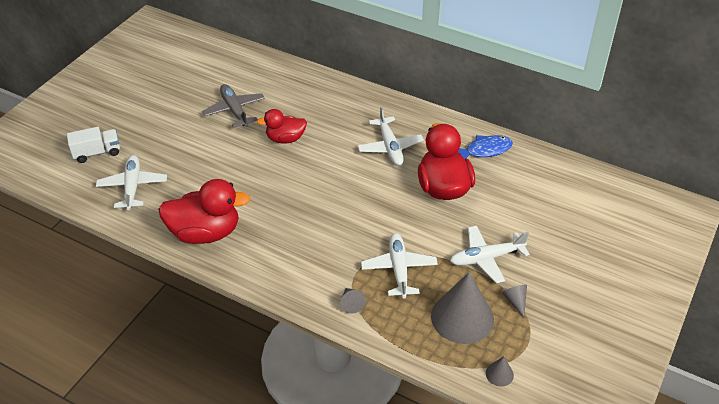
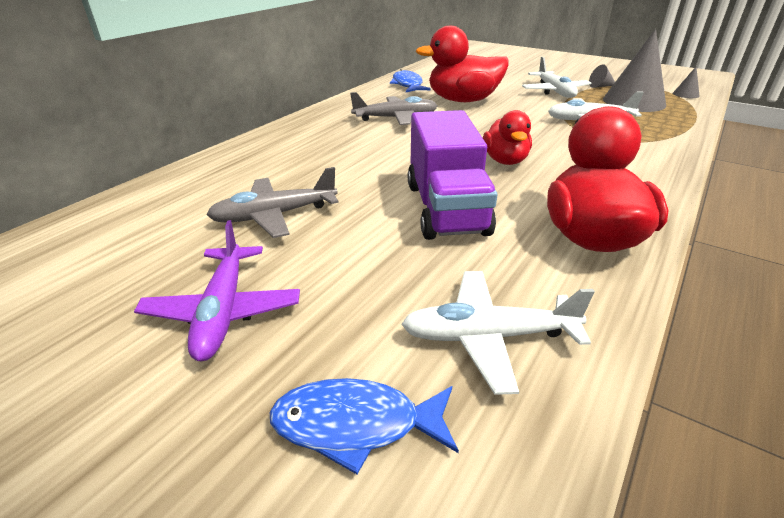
camera: 85 degrees left, 10 degrees down
(97, 153) = (355, 424): white truck -> blue fish
(158, 111) = (223, 311): none -> purple plane
(239, 175) = (446, 208): none -> purple truck
(285, 139) = (365, 174): red duck -> red duck (505, 161)
(351, 303) = (655, 142): grey cone -> none
(390, 147) = (396, 118): white plane -> grey plane

